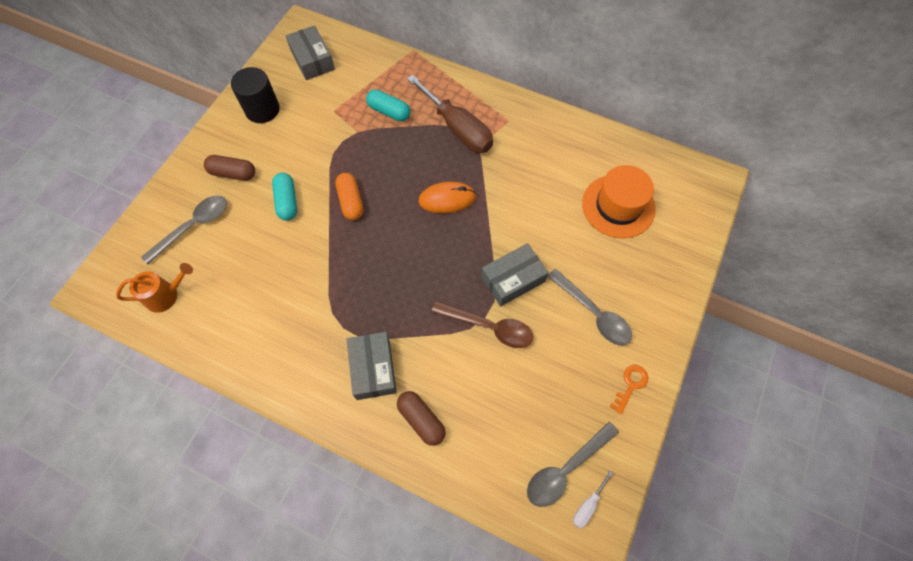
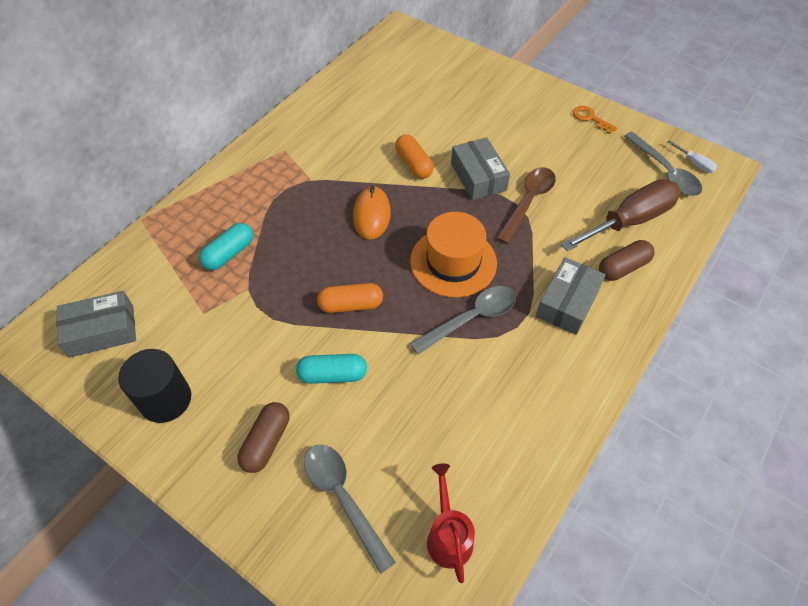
camera: 80 degrees left, 10 degrees down
(166, 295) = (448, 535): orange watering can -> red watering can
(373, 369) = (567, 303): grey box -> grey box turned 60 degrees counterclockwise
(458, 129) = (280, 193): brown screwdriver -> brown screwdriver (630, 220)
(516, 222) = (414, 164): none -> orange capsule
(593, 313) = (521, 128): grey spoon -> grey spoon (472, 318)
(618, 206) = (413, 91): orange hat -> orange hat (453, 262)

